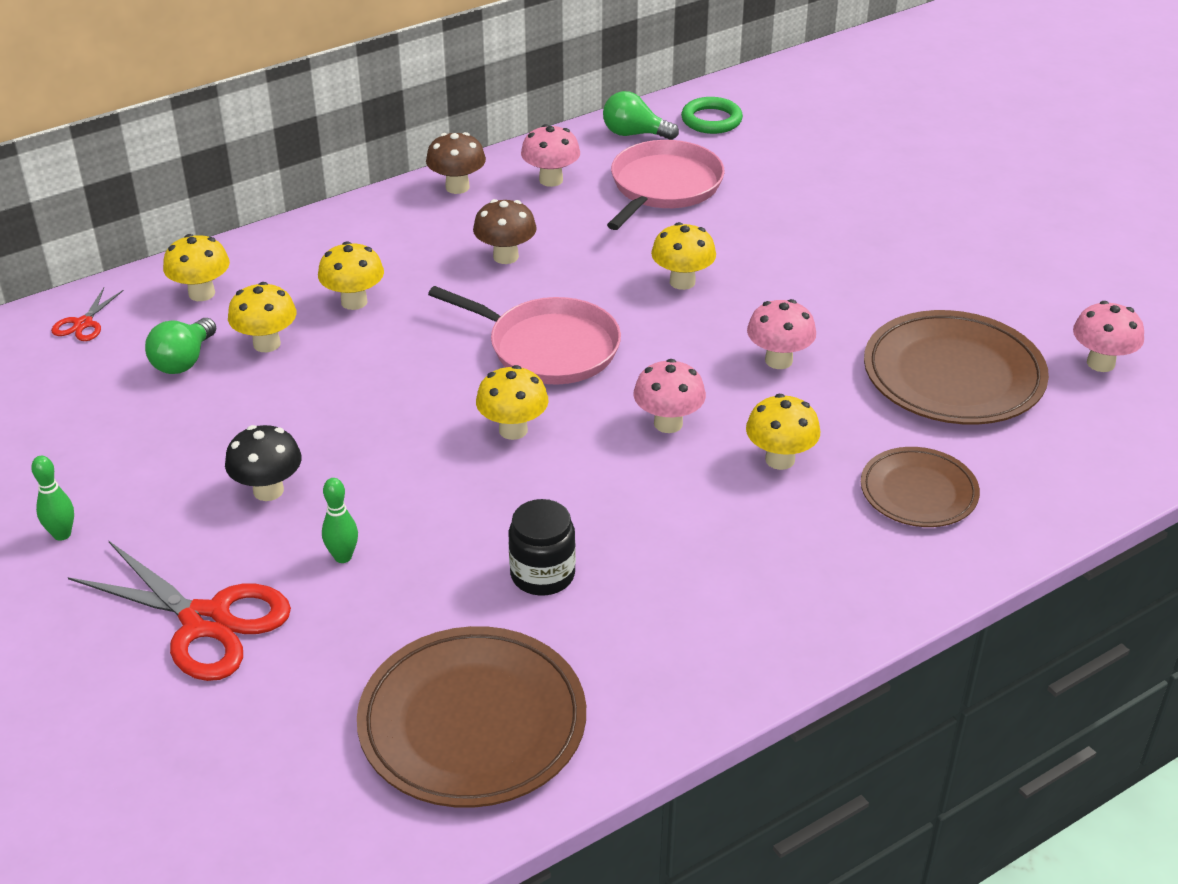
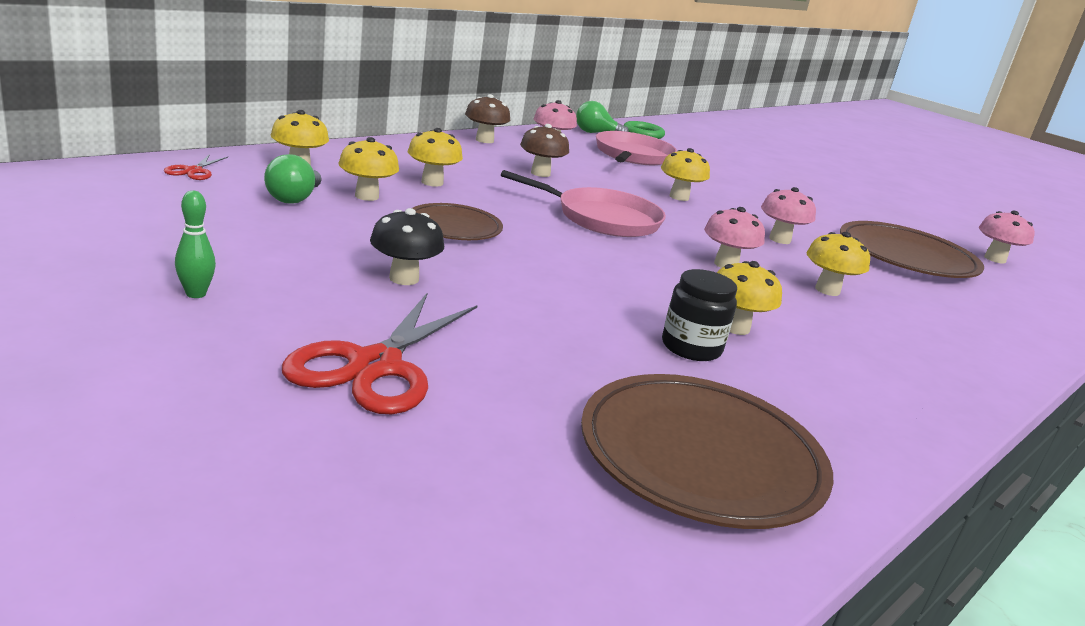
camera: 15 degrees left, 15 degrees down
(206, 621) = (375, 366): red scissors -> red scissors turned 90 degrees clockwise
(343, 557) = (497, 326): green bowling pin -> none
(513, 430) = (604, 259): yellow mushroom -> yellow mushroom (735, 328)
(918, 492) = (945, 315): brown plate -> brown plate (454, 227)

